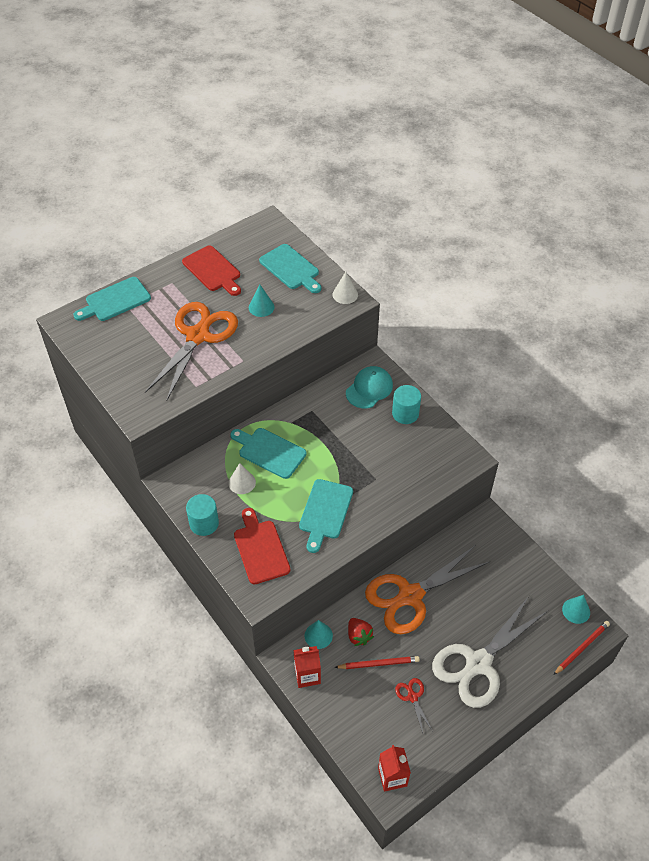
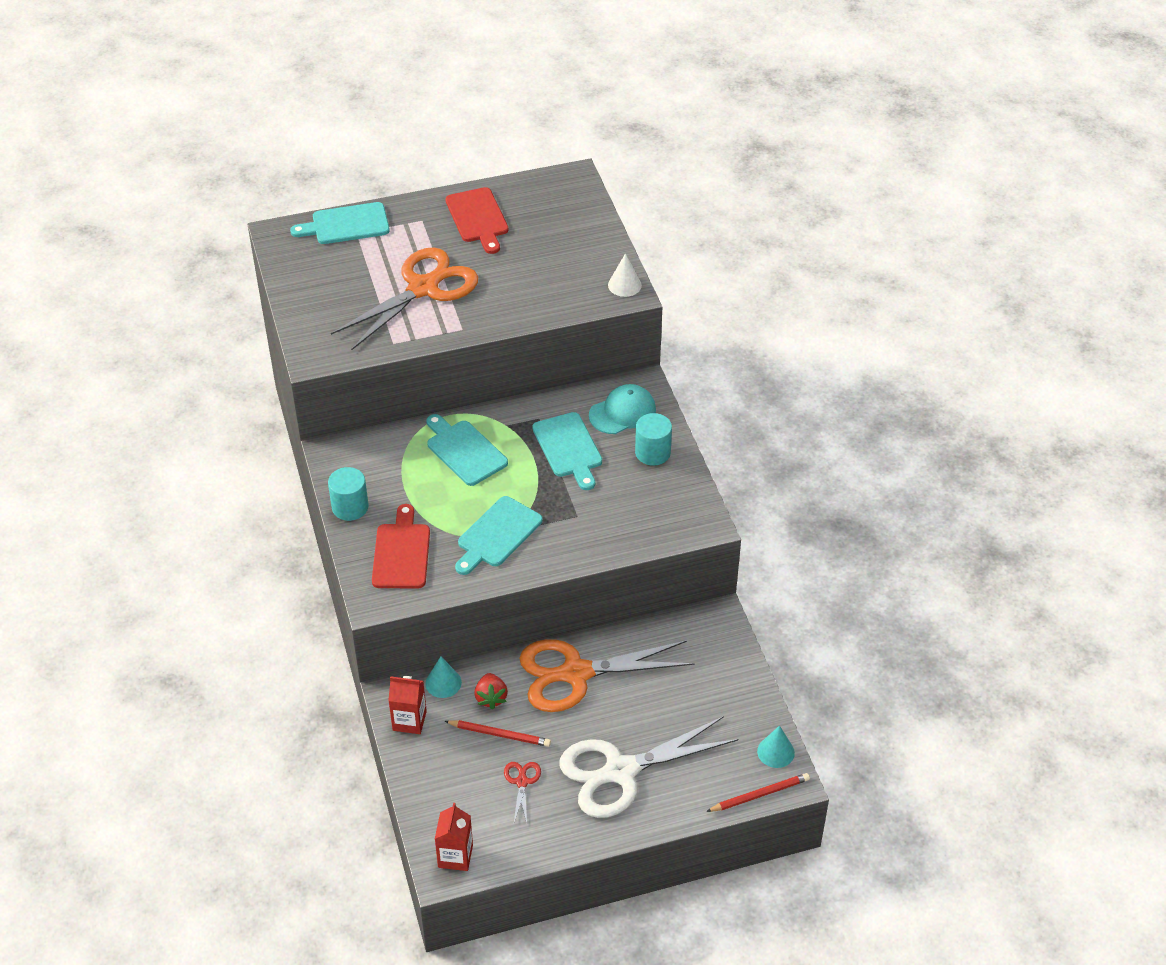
camera: 20 degrees right, 5 degrees down
(242, 482) = (415, 475): white cone -> none
(261, 307) = (514, 274): turquoise cone -> none
(291, 268) = (573, 239): turquoise cutting board -> turquoise cutting board (568, 448)

